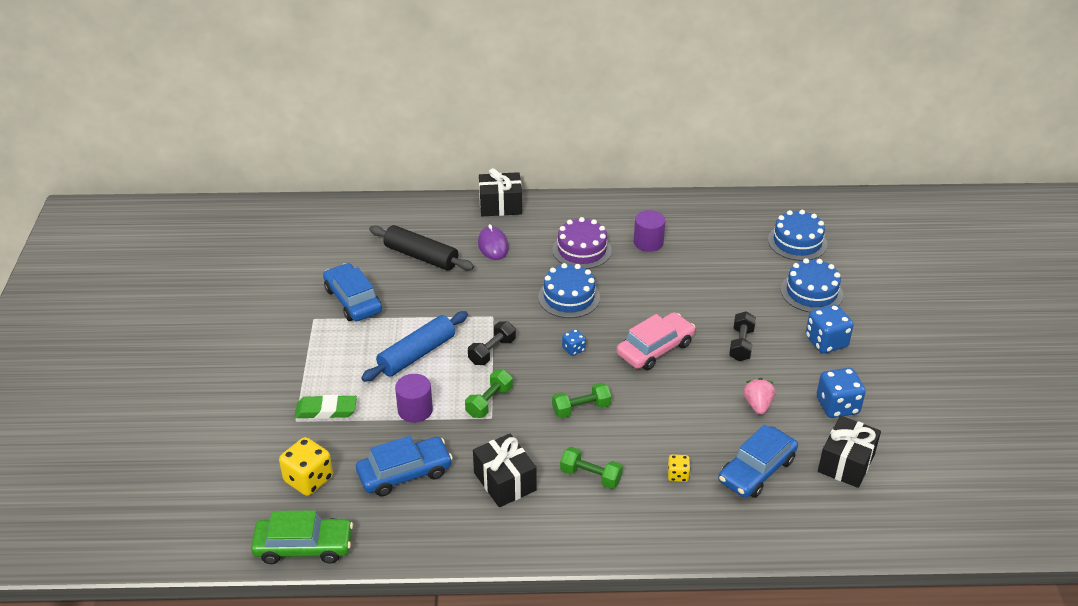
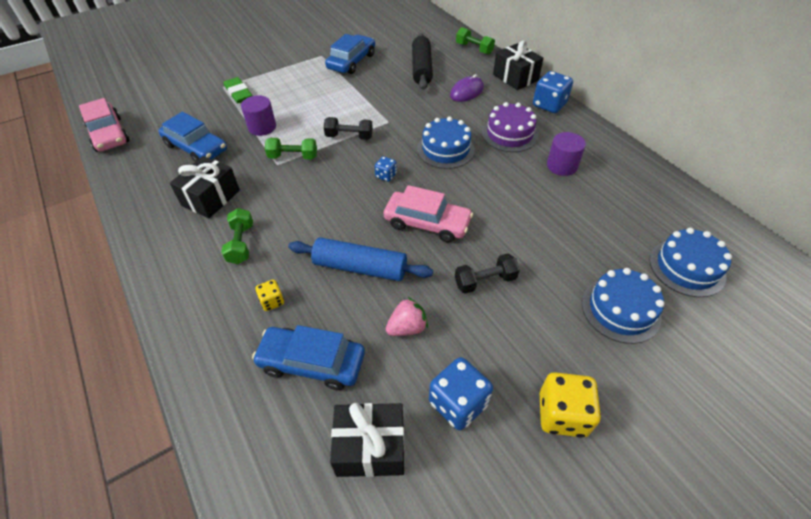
camera: 60 degrees right, 10 degrees up
(304, 547) = (108, 134): green car -> pink car
(308, 479) = (170, 112): yellow dice -> yellow dice (562, 414)
(417, 354) = (319, 106): blue rolling pin -> blue rolling pin (360, 267)
(581, 409) = (318, 207): green dumbbell -> green dumbbell (474, 49)
(826, 342) = (553, 353): blue dice -> blue dice (549, 105)

